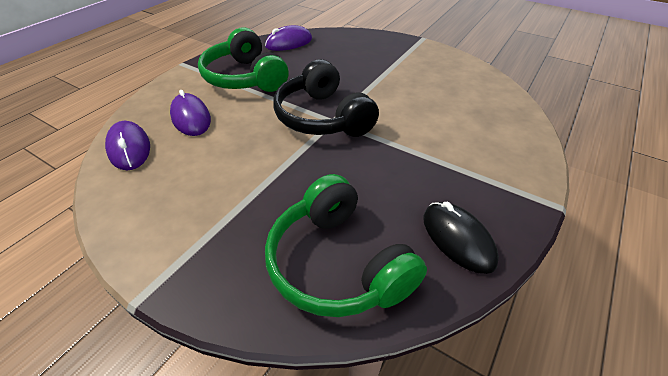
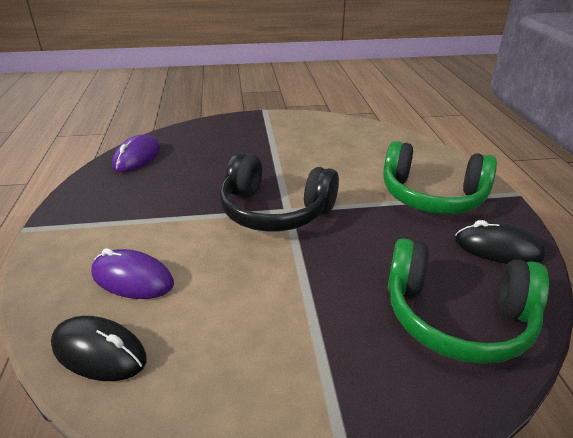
camera: 40 degrees left, 10 degrees down
(129, 148) = (99, 352): purple mouse -> black mouse
(245, 78) = (137, 210): green headphones -> green headphones (432, 196)

